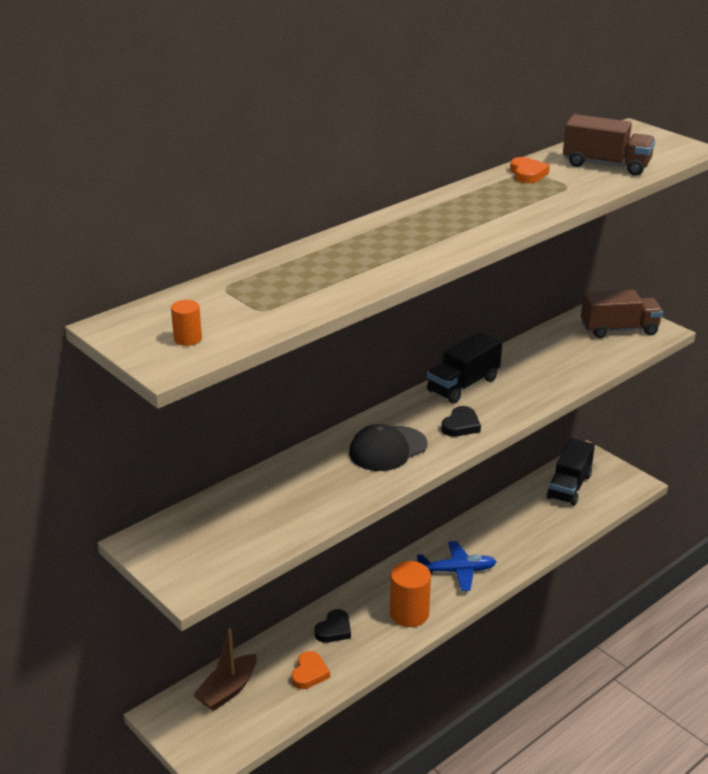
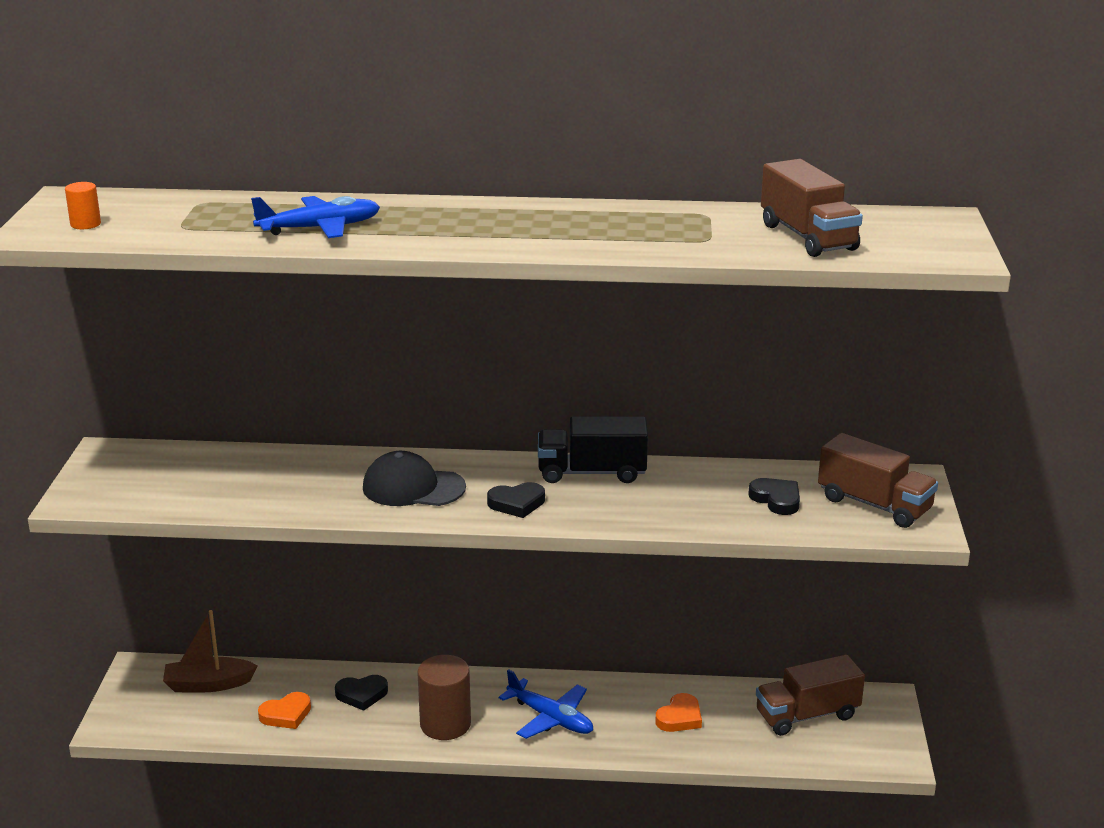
camera: 45 degrees right, 5 degrees down
(352, 271) = (319, 228): none -> blue plane
(409, 613) = (445, 724): orange cylinder -> brown cylinder
(527, 174) = (697, 216): orange heart -> orange heart (679, 717)
(569, 486) = (807, 715): black truck -> brown truck
(575, 350) = (776, 499): none -> black heart

